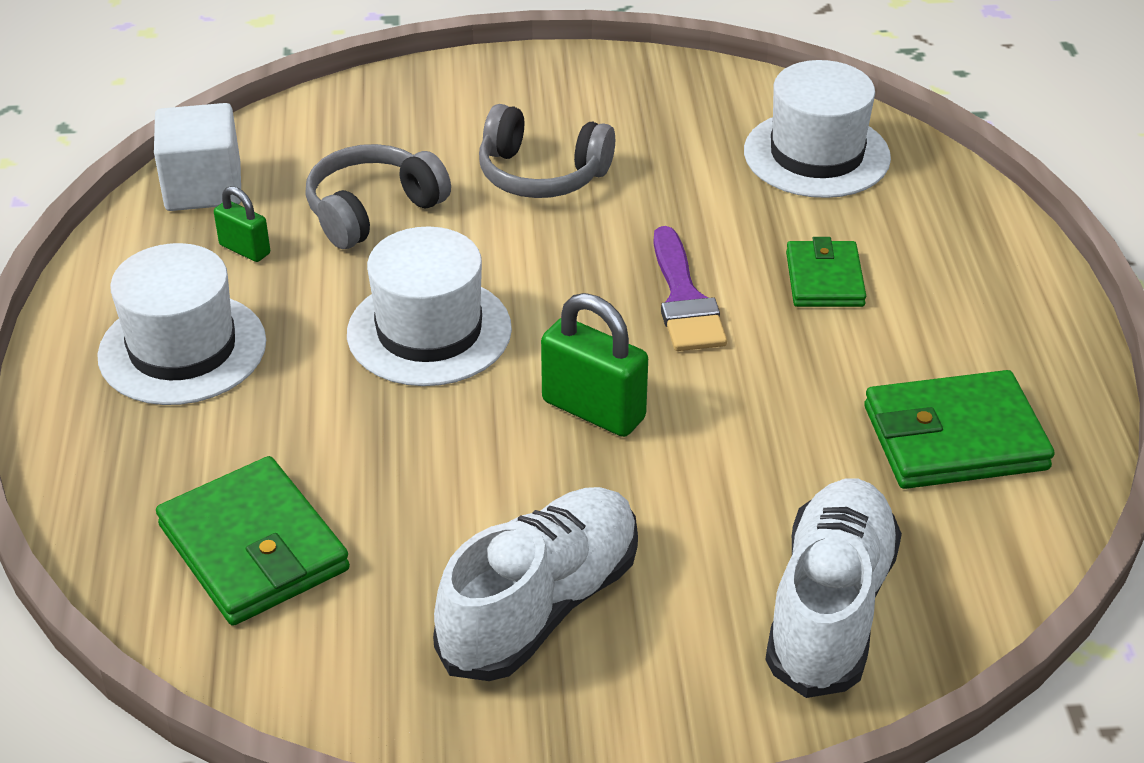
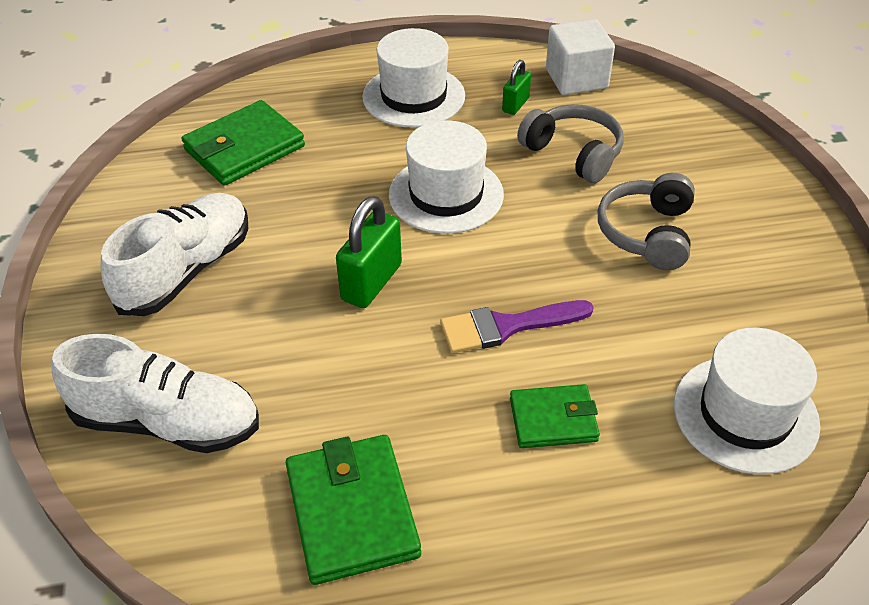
camera: 85 degrees right, 5 degrees up
(541, 606) = (186, 270): white shoe -> white shoe turned 90 degrees counterclockwise

